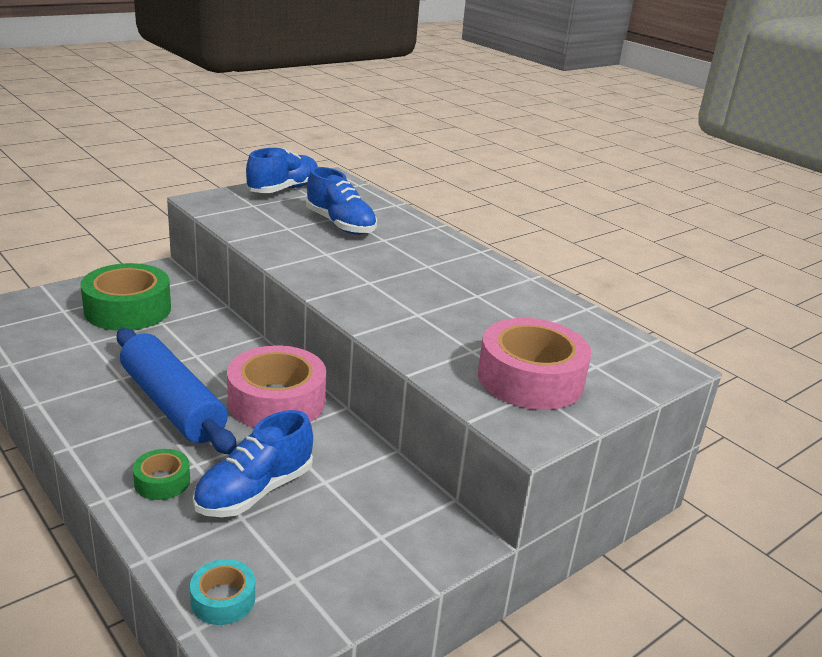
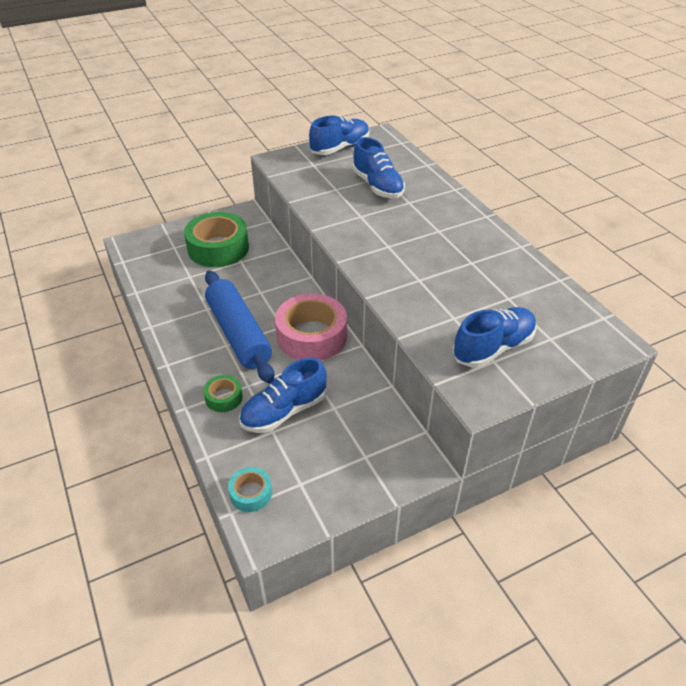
camera: 15 degrees right, 15 degrees up
(530, 379) = (493, 348): pink tape -> blue shoe

